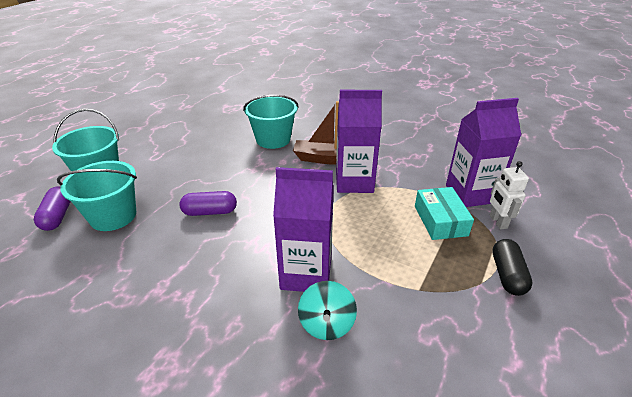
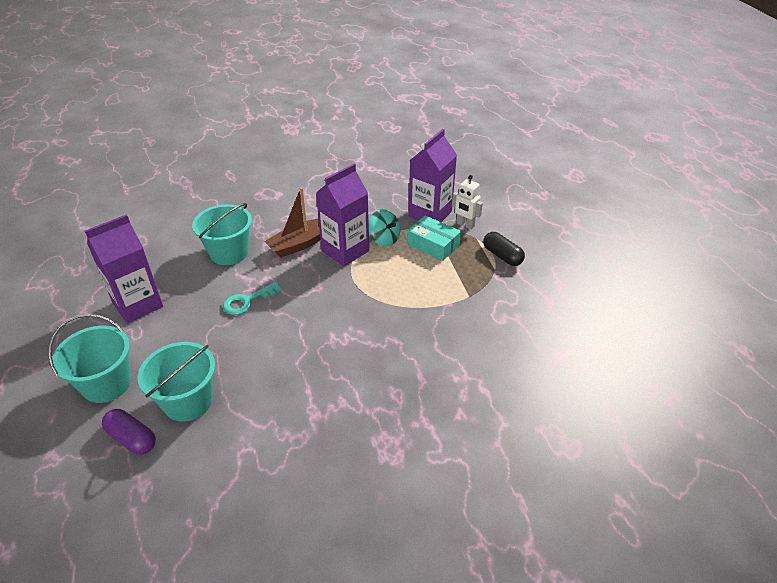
camera: 45 degrees left, 5 degrees up
(210, 212) = (268, 342): purple capsule -> none
(238, 176) = (247, 301): none -> turquoise key
(306, 273) = (396, 333): purple carton -> purple carton (138, 305)
(326, 324) = (445, 351): turquoise spinning top -> turquoise spinning top (384, 239)

